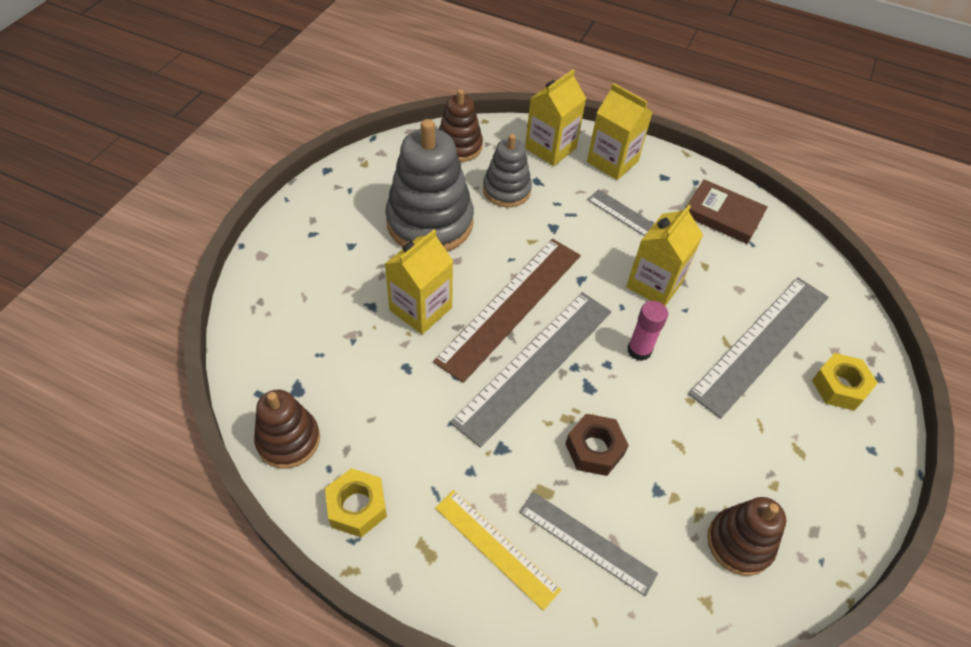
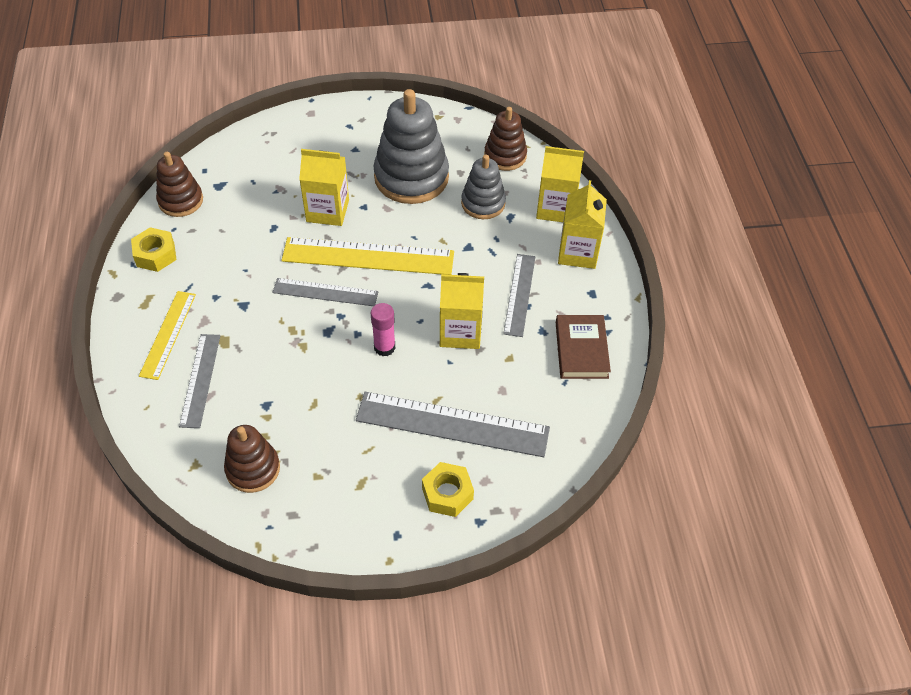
camera: 60 degrees right, 0 degrees up
(510, 306) = (368, 256): brown ruler -> yellow ruler
(534, 364) = (325, 292): grey ruler -> grey ruler, size x0.60
(594, 449) = (276, 355): brown nut -> none

